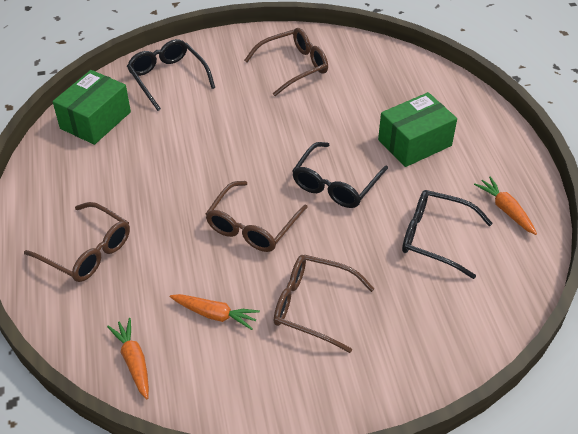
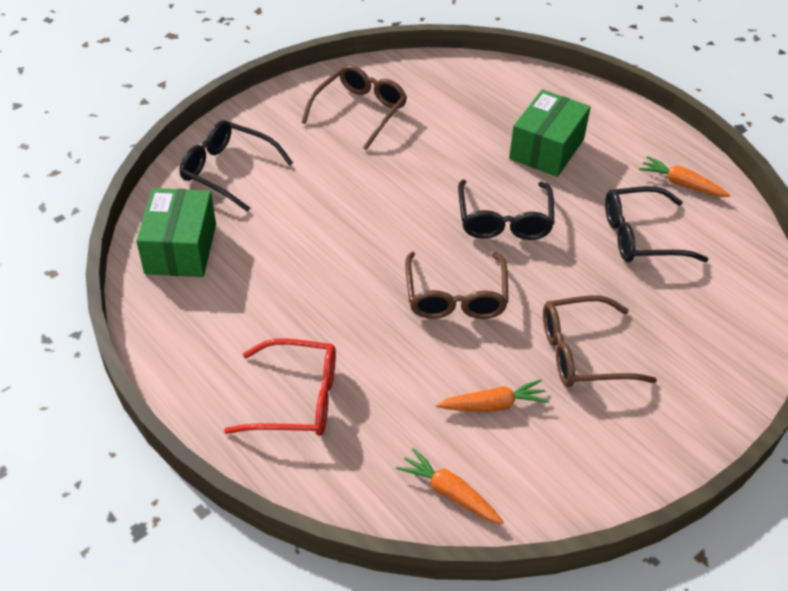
camera: 30 degrees left, 0 degrees up
(86, 251) = (296, 399): brown glasses -> red glasses

